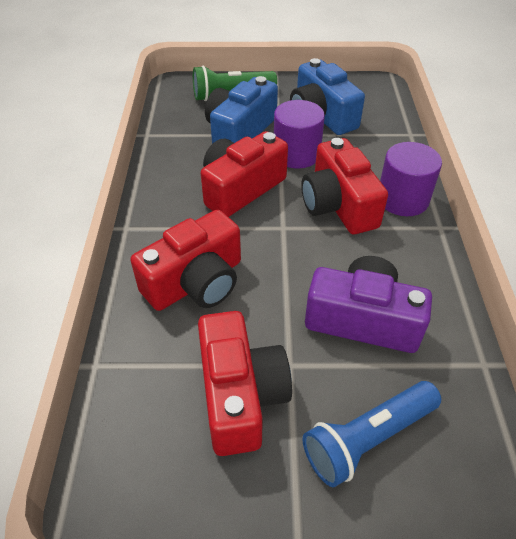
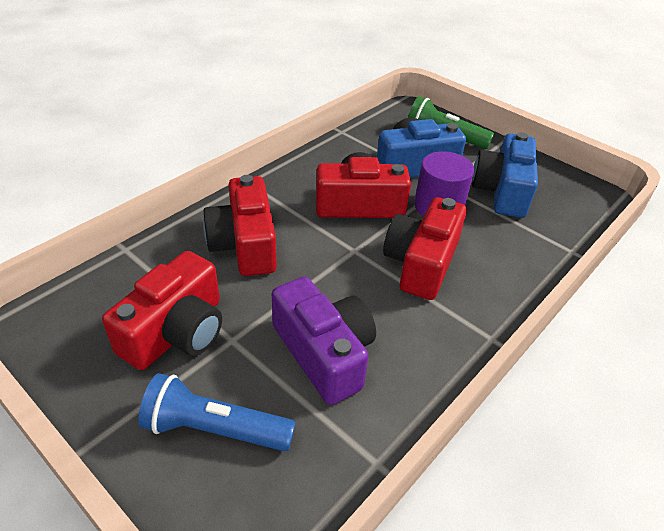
camera: 40 degrees right, 5 degrees down
(196, 282) = (245, 244): red camera -> red camera turned 75 degrees clockwise
(402, 199) = (486, 295): purple cylinder -> none

